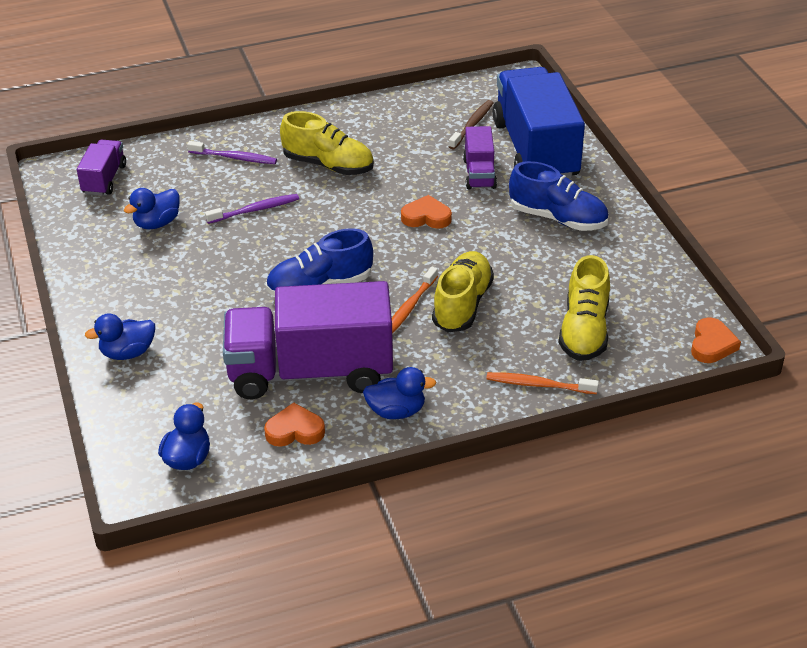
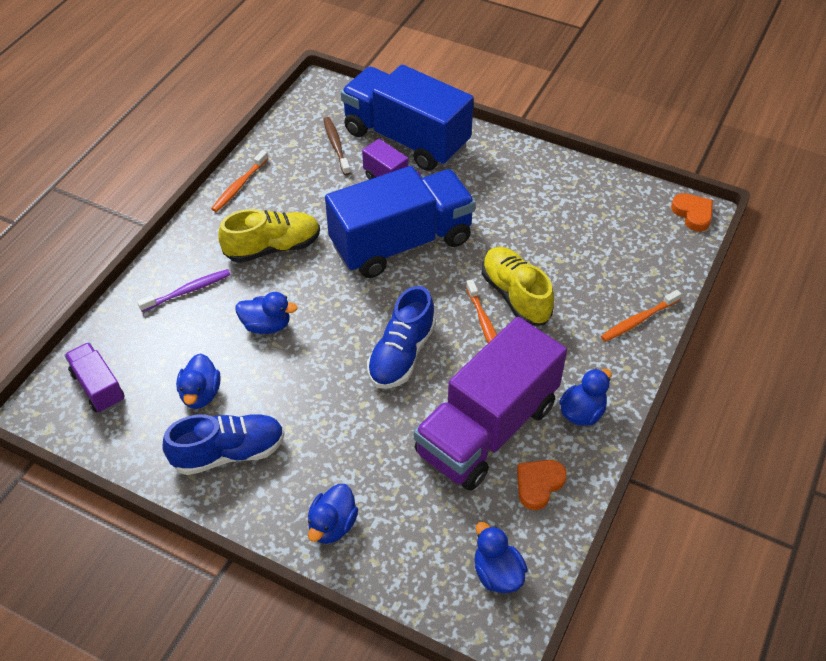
camera: 45 degrees left, 10 degrees up
(255, 210) = (266, 325): purple toothbrush -> blue duck
(361, 112) = (239, 186): none -> orange toothbrush
(426, 217) = (401, 243): orange heart -> blue truck
(558, 218) = (489, 184): blue shoe -> blue shoe (228, 453)
(584, 330) = (612, 258): yellow shoe -> none

